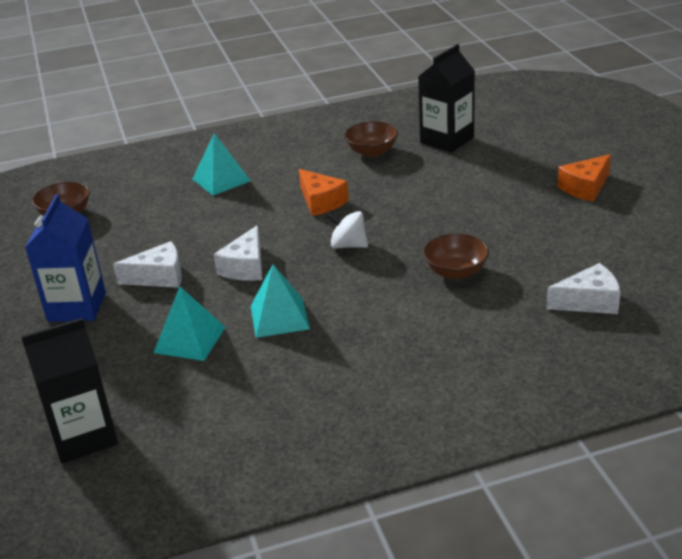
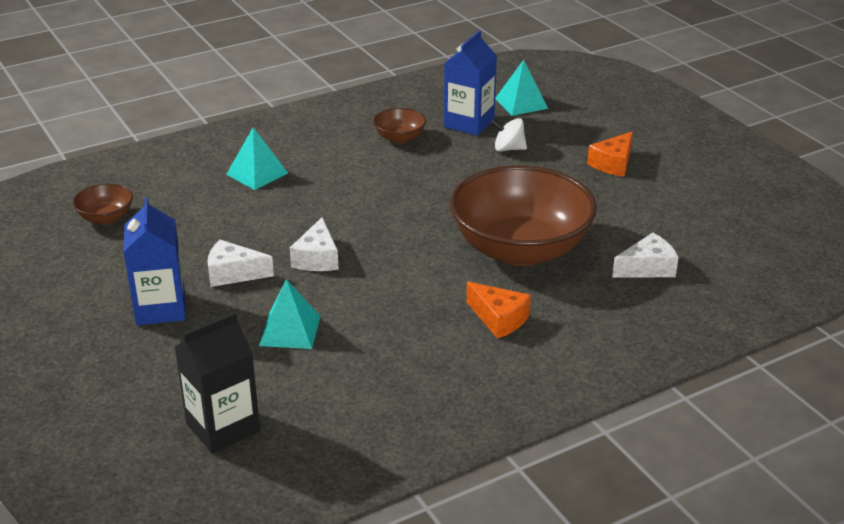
camera: 15 degrees left, 0 degrees up
(159, 277) = (233, 273): white cheese -> white cheese turned 150 degrees counterclockwise
(279, 317) = (369, 303): turquoise pyramid -> turquoise pyramid (521, 103)
(321, 202) = (367, 190): orange cheese -> orange cheese (499, 319)
(348, 245) = (410, 231): white spinning top -> white spinning top (508, 149)
(447, 140) = (469, 123): black carton -> blue carton
(456, 271) = (520, 249): brown bowl -> brown bowl, size x2.35

